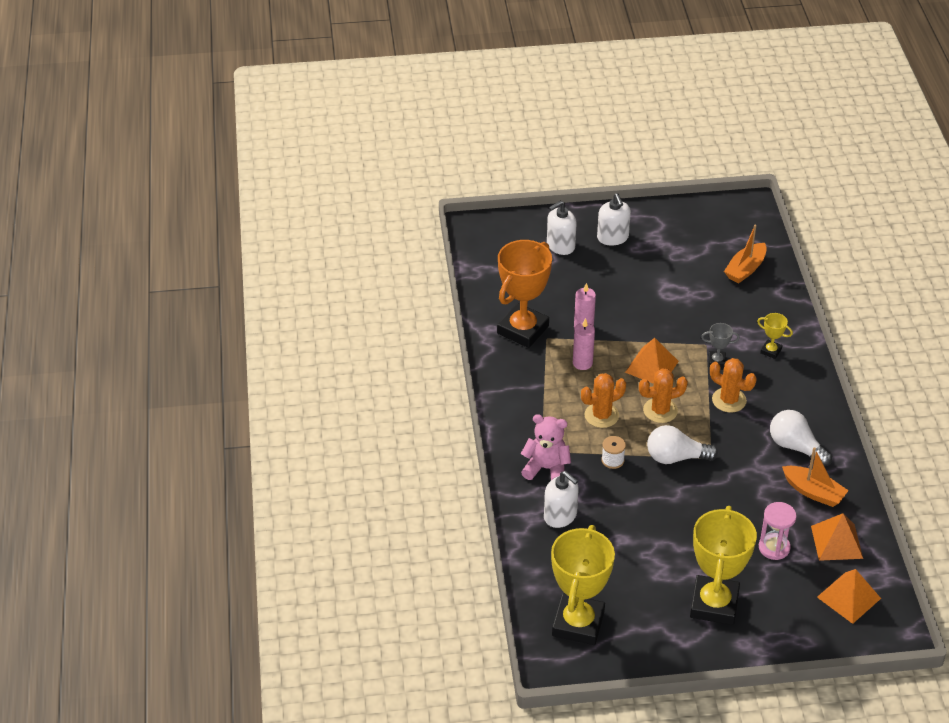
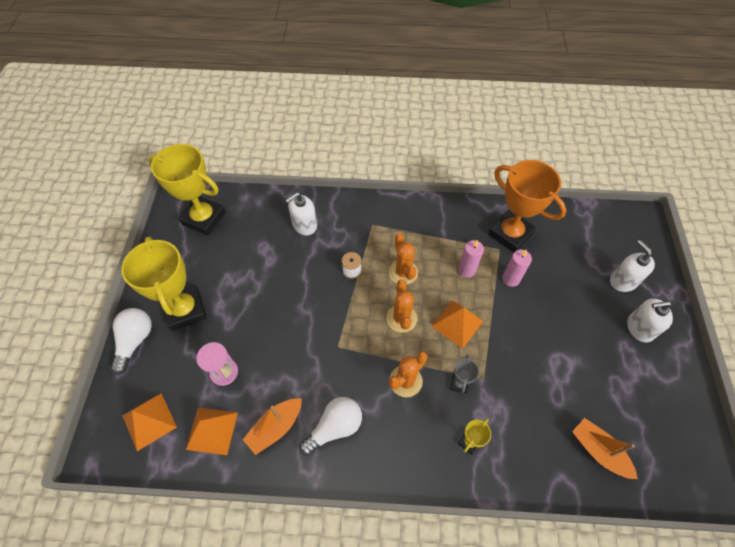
camera: 100 degrees right, 15 degrees up
(546, 468) = (353, 224): pink teddy bear -> none
(675, 457) = (344, 318): white light bulb -> white light bulb (135, 341)
(714, 604) = (185, 310): yellow trophy -> yellow trophy turned 45 degrees clockwise

